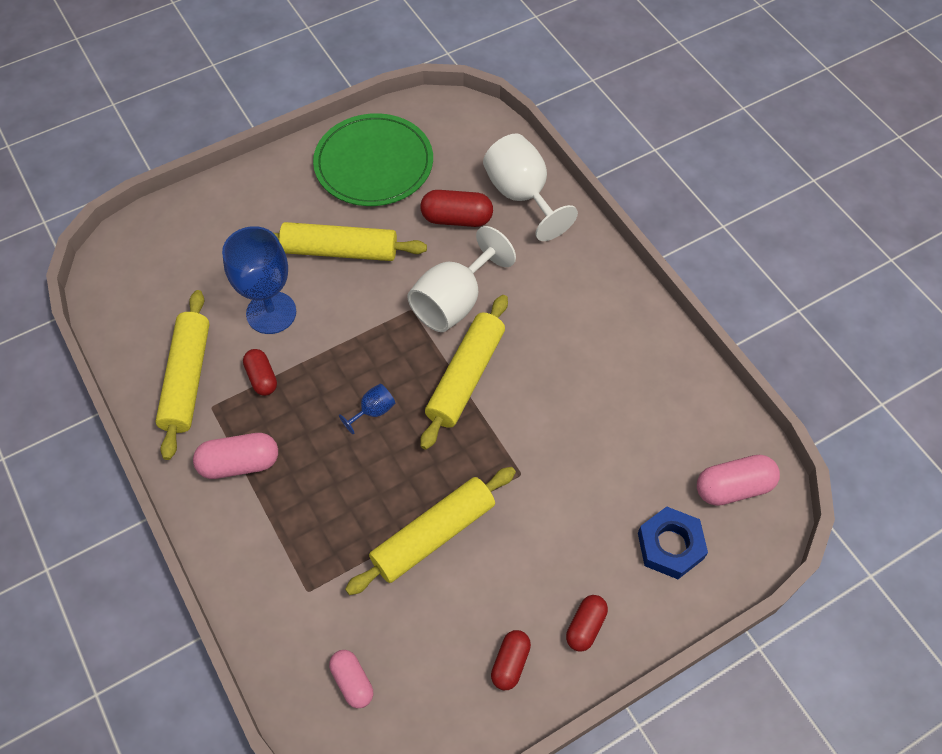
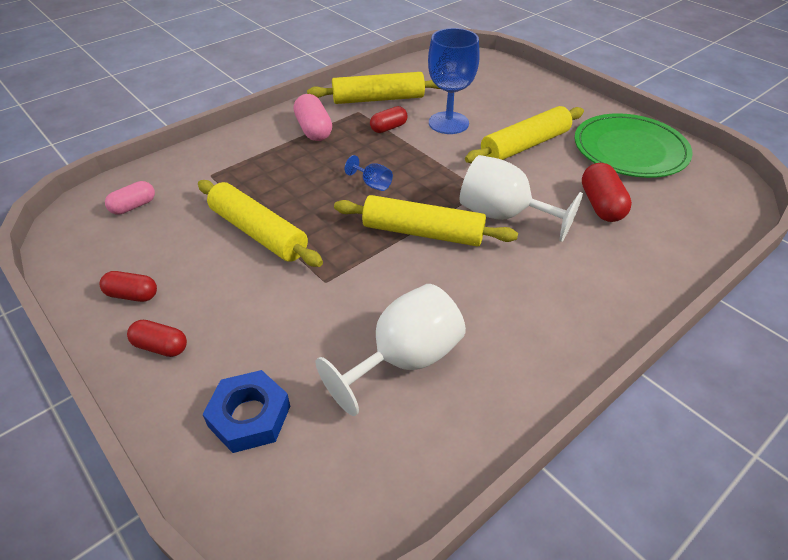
camera: 80 degrees right, 15 degrees down
(340, 251) = (525, 145): yellow rolling pin -> yellow rolling pin turned 60 degrees clockwise
(522, 195) = (661, 246): white goblet -> white goblet (404, 360)
(733, 487) = (332, 483): pink capsule -> none

